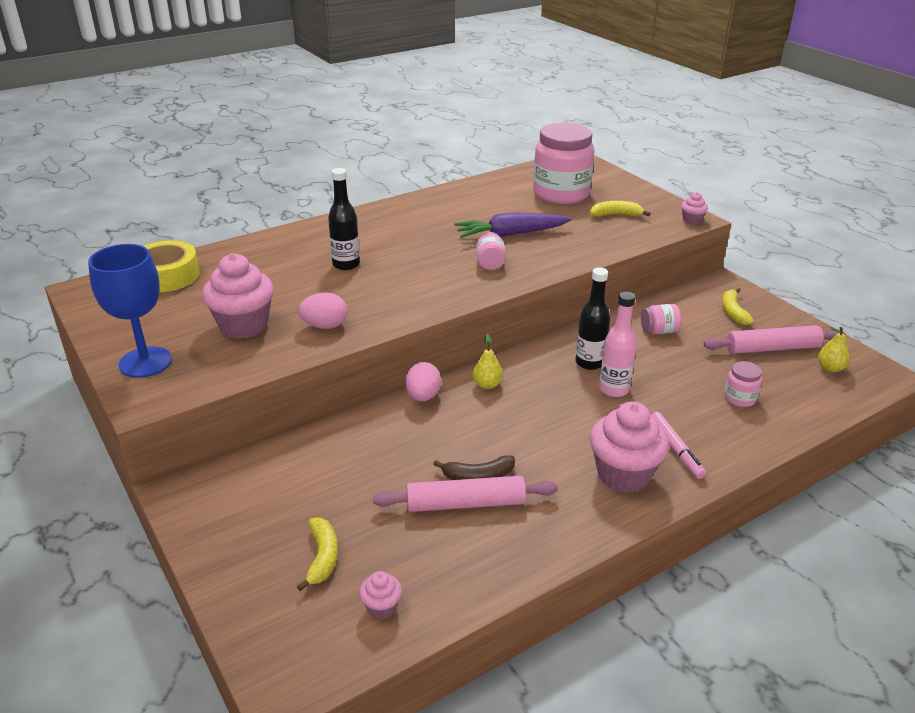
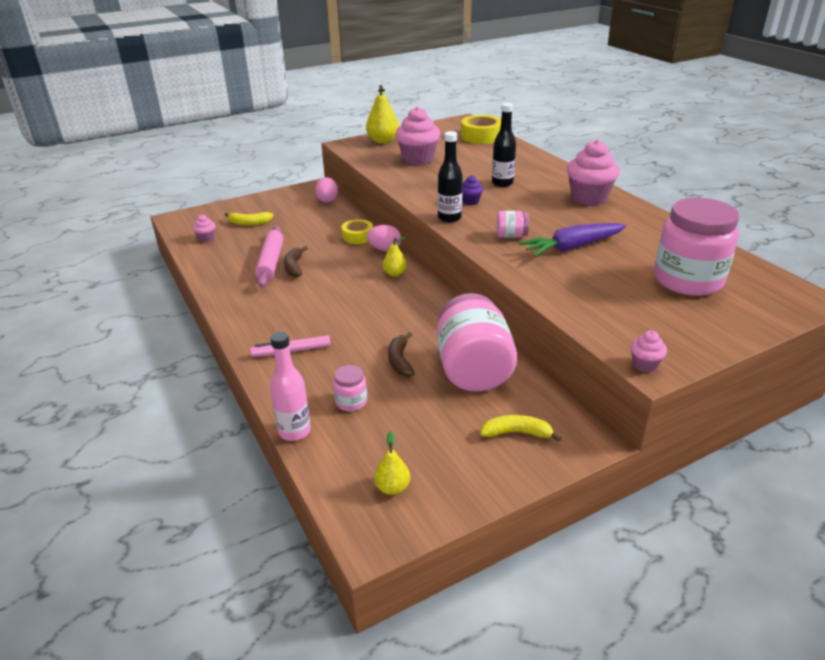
camera: 95 degrees right, 0 degrees up
(145, 362) = (383, 141): blue goblet -> yellow pear
(325, 326) = (415, 180): pink egg -> pink egg (327, 200)
(383, 423) = (357, 236): none -> yellow tape
(400, 285) = (470, 201): none -> purple cupcake
(510, 234) = (572, 247): purple carrot -> purple carrot turned 105 degrees counterclockwise
(589, 363) = (420, 322): black bottle -> black bottle (449, 218)
(614, 389) = (378, 330): pink bottle -> pink bottle (294, 431)
(616, 215) = (641, 310): yellow banana -> none
(623, 475) = (273, 322): pink cupcake -> pink cupcake (589, 198)
(659, 331) = (473, 369): pink jar -> pink jar, size x2.30
(662, 372) = (400, 361): none -> brown banana
(772, 348) = (437, 447): pink rolling pin -> none

